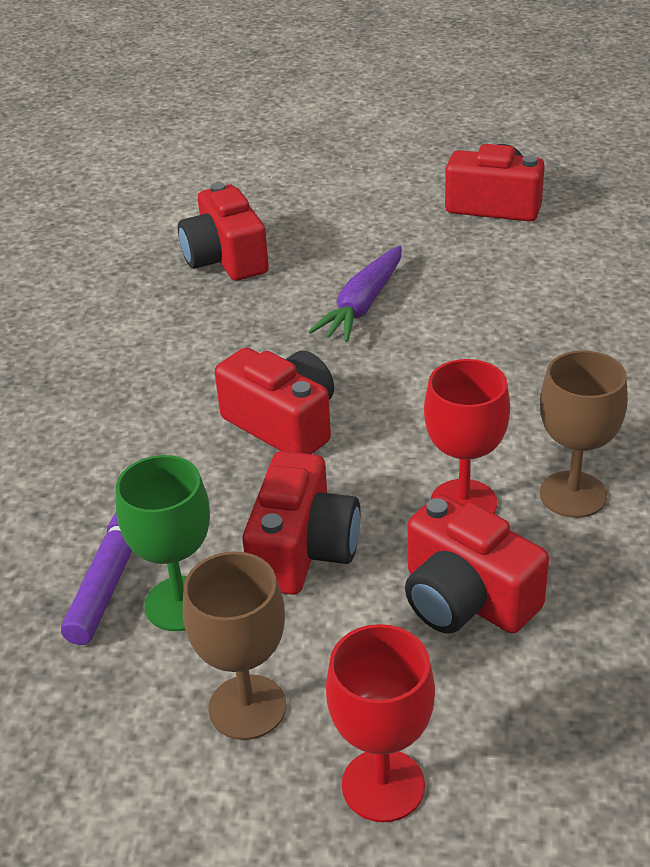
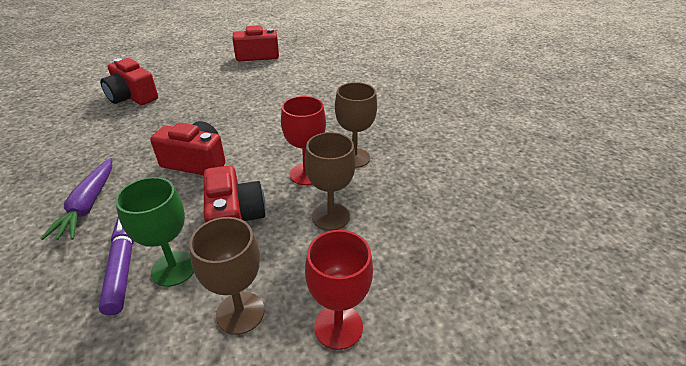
camera: 30 degrees left, 0 degrees up
(363, 305) = (214, 103): purple carrot -> purple carrot (88, 204)
(466, 598) = (330, 216): red camera -> brown goblet

